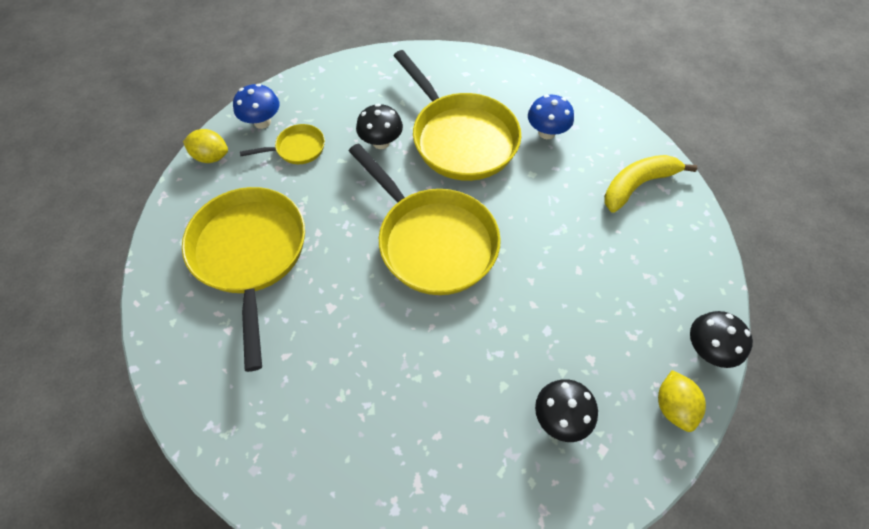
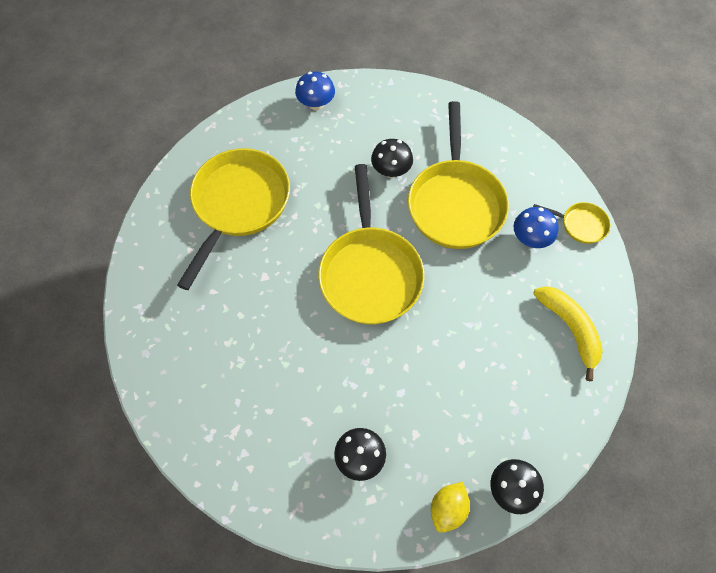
camera: 35 degrees right, 5 degrees up
(211, 157) = (262, 113): yellow lemon -> none
(297, 148) = (326, 140): yellow pan -> yellow pan (580, 224)
(637, 185) = (569, 329): yellow banana -> yellow banana turned 60 degrees clockwise

